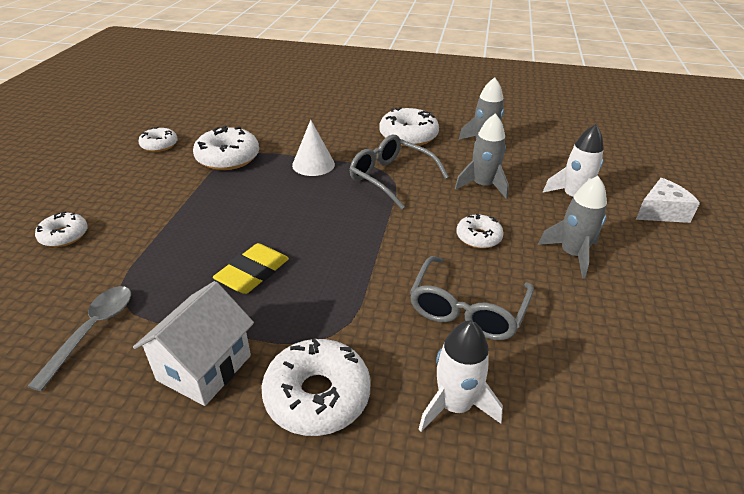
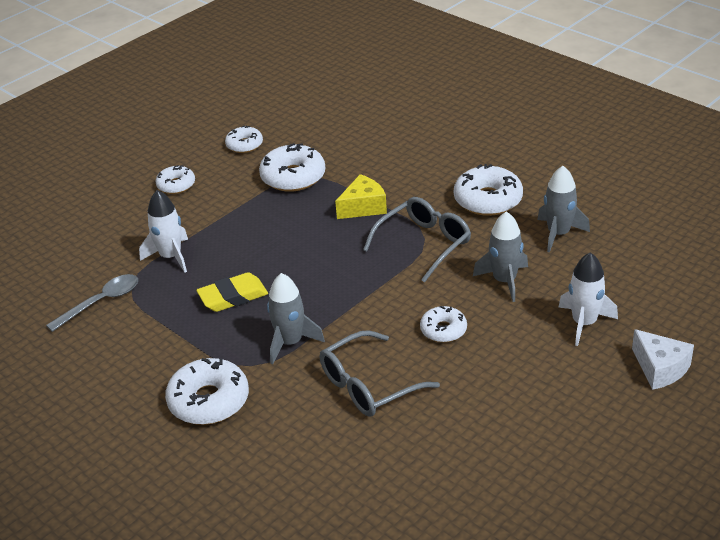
camera: 35 degrees right, 0 degrees up
(64, 236) = (122, 218): white donut -> white donut (176, 185)
(204, 367) = (153, 354): white house -> none
(313, 164) = (363, 207): white cone -> yellow cheese
(391, 178) = (423, 244): grey glasses -> grey glasses turned 60 degrees clockwise
(455, 405) = (292, 444): white rocket -> white rocket (171, 257)
(572, 254) = (512, 375): grey rocket -> grey rocket (290, 342)
(661, 212) = (660, 368): white cheese -> white cheese turned 45 degrees clockwise

